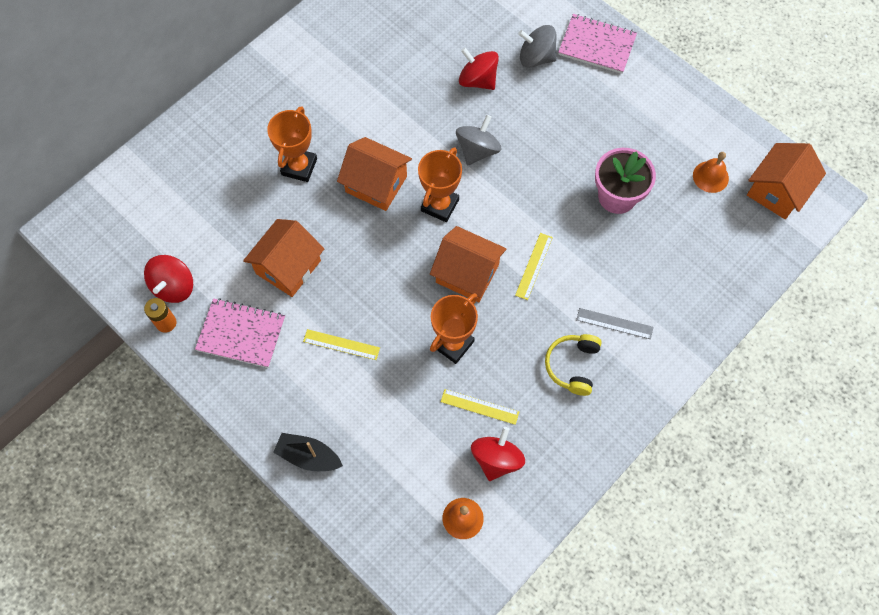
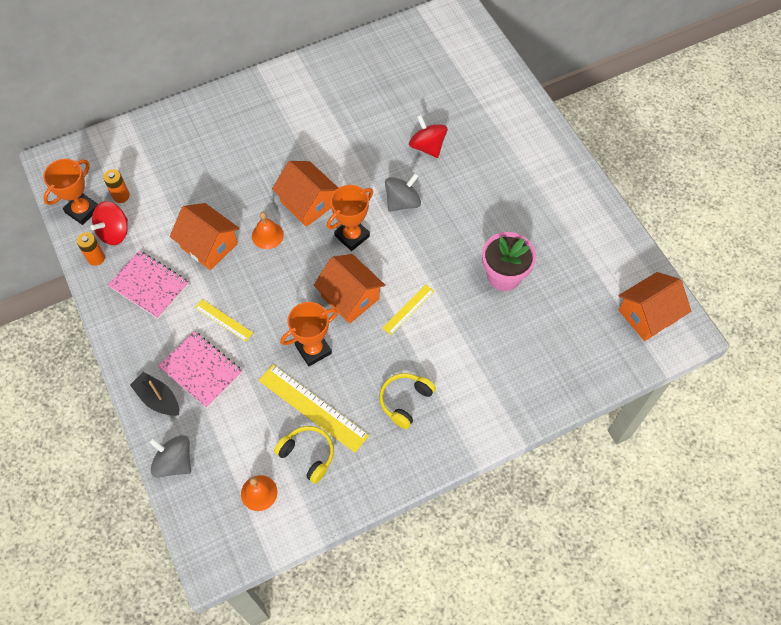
camera: 20 degrees right, 5 degrees down
(162, 242) = (121, 196): none -> orange battery
(288, 267) = (209, 246): orange house -> orange house turned 75 degrees clockwise
(299, 167) = (253, 171): orange trophy -> orange trophy (82, 210)
(479, 407) = (313, 408): yellow ruler -> yellow ruler, size x1.80
(496, 459) = (308, 455): red spinning top -> yellow headphones
(536, 57) = (484, 143): grey spinning top -> grey spinning top (174, 462)
(597, 45) = (540, 148): pink notebook -> pink notebook (201, 370)
(614, 323) = (456, 378): grey ruler -> none
(710, 176) = (593, 285): orange bell -> orange bell (267, 235)

